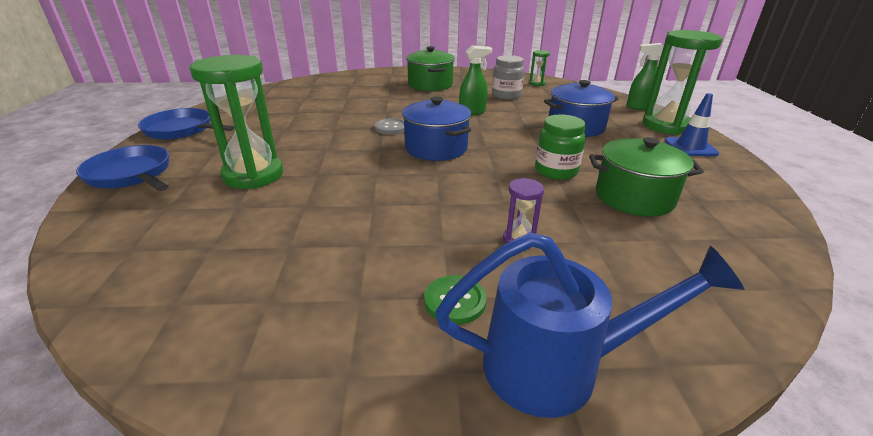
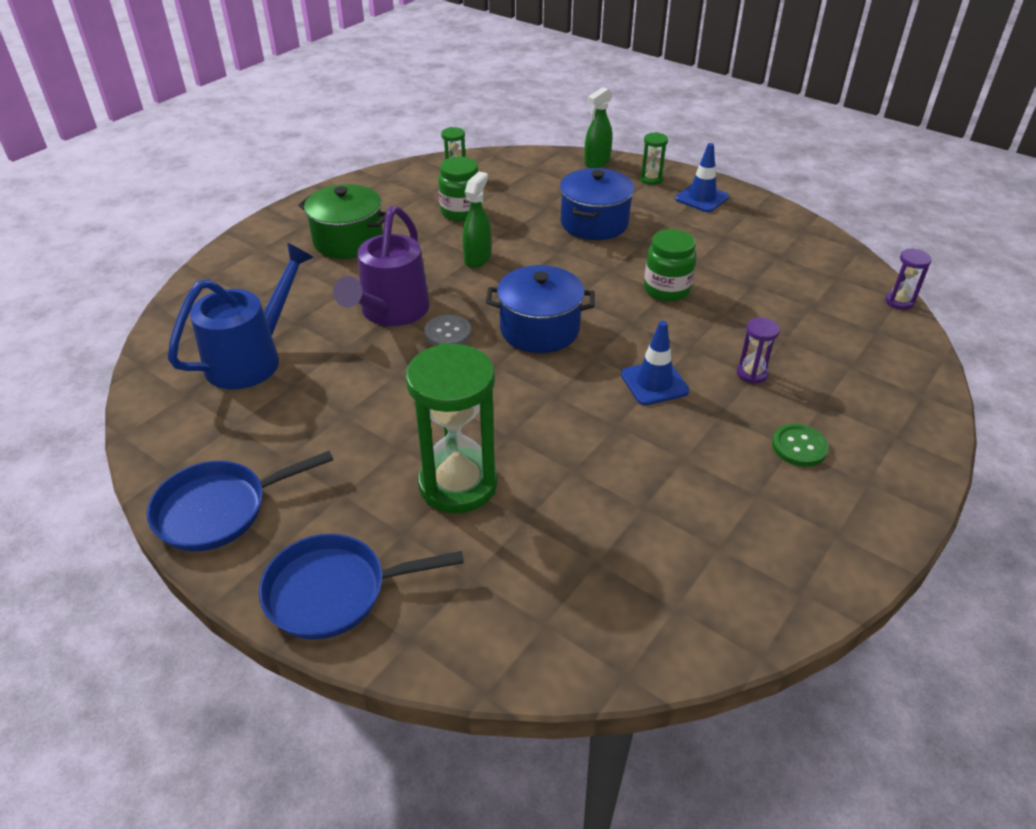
camera: 50 degrees left, 10 degrees up
(387, 111) = (390, 312): none -> purple watering can
(440, 202) = (654, 383): none -> blue traffic cone
(506, 95) = (461, 212): grey jar -> green jar
(557, 366) = (894, 437): blue watering can -> blue watering can (252, 358)
(634, 197) = (747, 281): green pot -> none
(666, 126) = (651, 179): green hourglass -> green hourglass, size x0.45
(786, 289) = (899, 301): none -> purple hourglass

